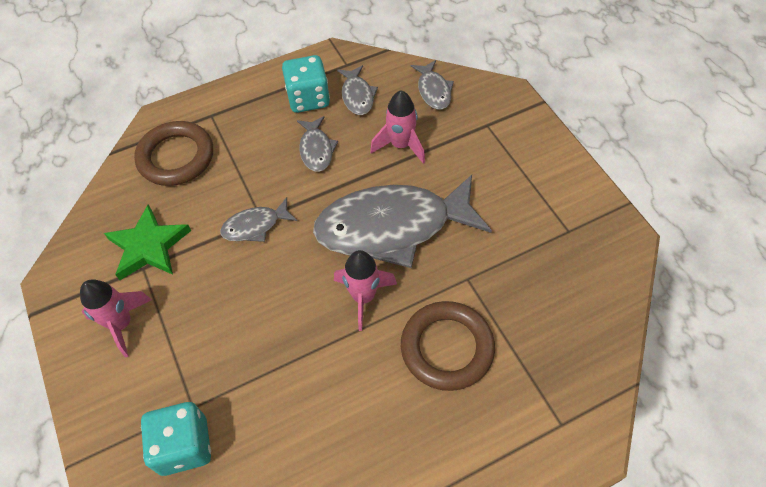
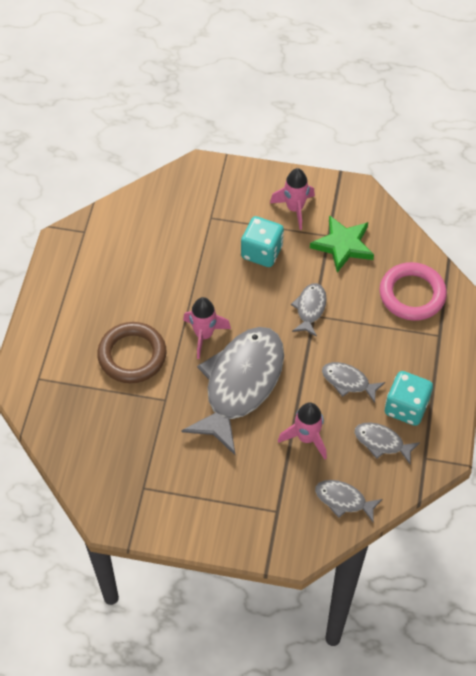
camera: 125 degrees right, 0 degrees up
(176, 157) = (412, 294): brown ring -> pink ring
(184, 446) = (192, 204): turquoise dice -> turquoise dice (262, 252)

